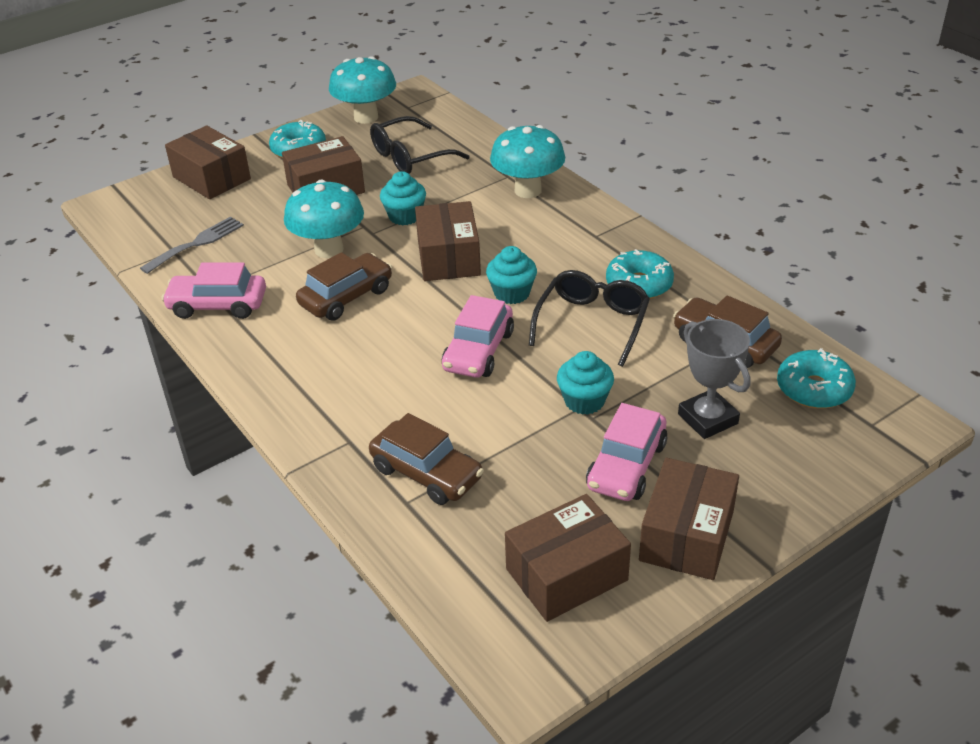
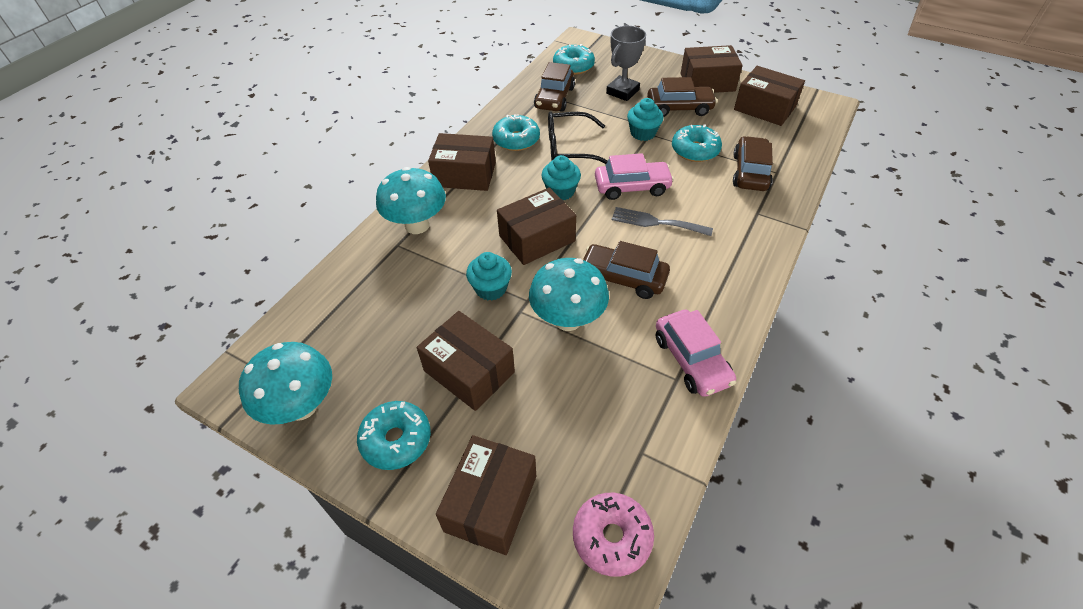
camera: 115 degrees left, 10 degrees up
(134, 219) = (612, 537): none -> pink donut
(197, 243) = (618, 436): grey fork -> grey fork (656, 222)
(410, 157) = (383, 327): black glasses -> none
(511, 438) = (695, 150): none -> turquoise donut
(592, 233) = (465, 174): none -> brown box
(626, 466) = (679, 108): pink car -> brown car

